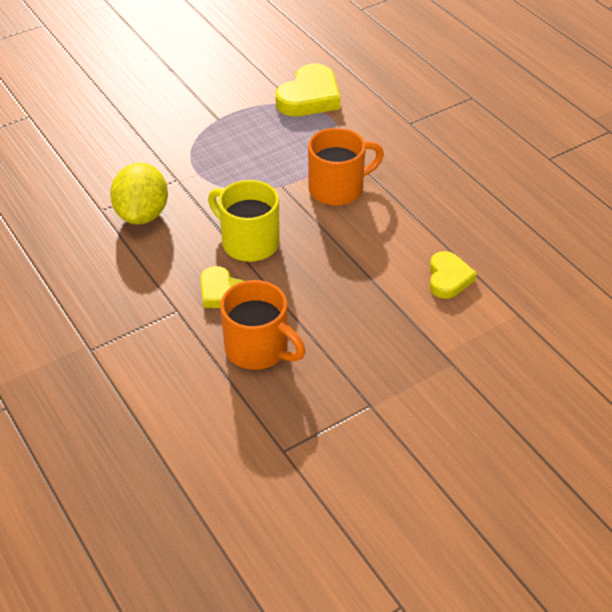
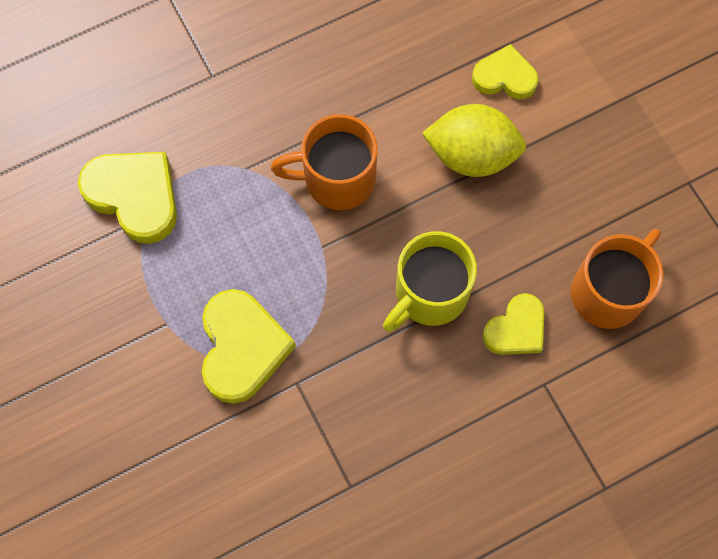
camera: 85 degrees left, 25 degrees up
(142, 214) = (364, 429): yellow lemon -> yellow lemon (471, 155)
(202, 153) = (242, 348): none -> yellow heart
(338, 189) = (336, 179): orange mug -> orange mug turned 75 degrees counterclockwise

